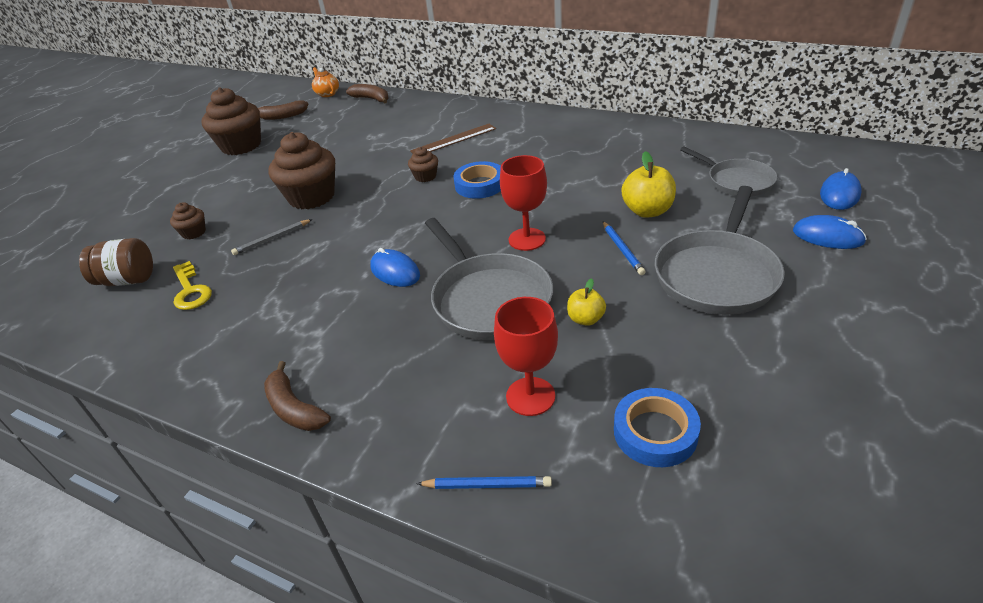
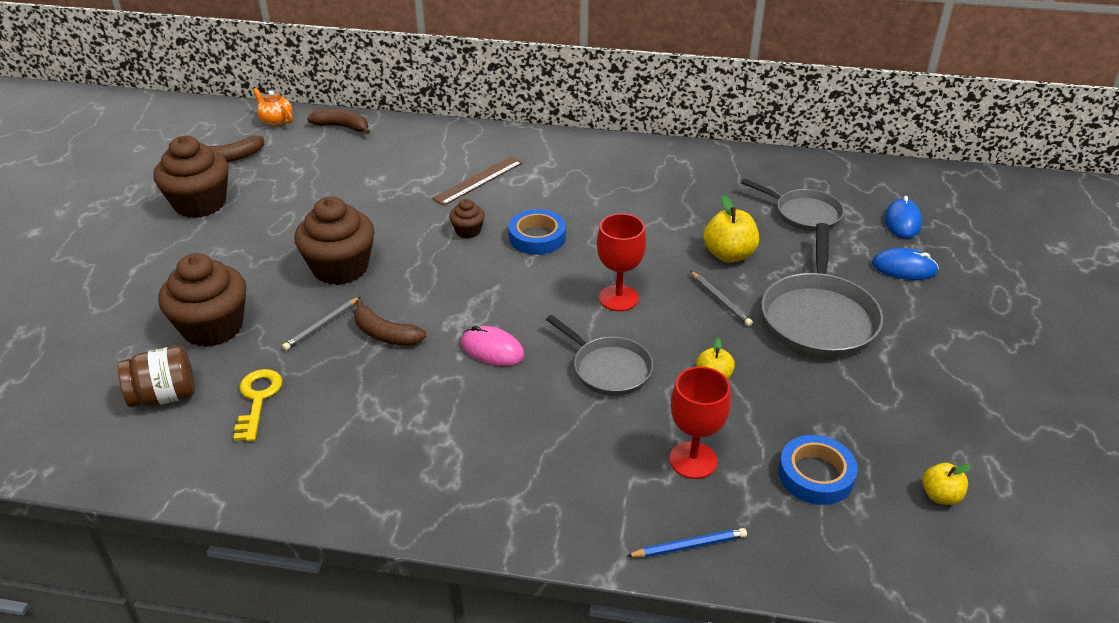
camera: 20 degrees left, 0 degrees up
(190, 291) = (258, 399): yellow key -> yellow key turned 135 degrees counterclockwise
(194, 232) = (213, 327): brown cupcake -> brown cupcake, size x2.10
(294, 408) = (462, 509): brown banana -> brown banana (385, 334)
(395, 271) = (492, 349): blue mouse -> pink mouse
(488, 299) = (608, 369): grey pan -> grey pan, size x0.63
(622, 250) = (720, 300): blue pencil -> grey pencil
(797, 481) = (940, 496): none -> yellow apple

